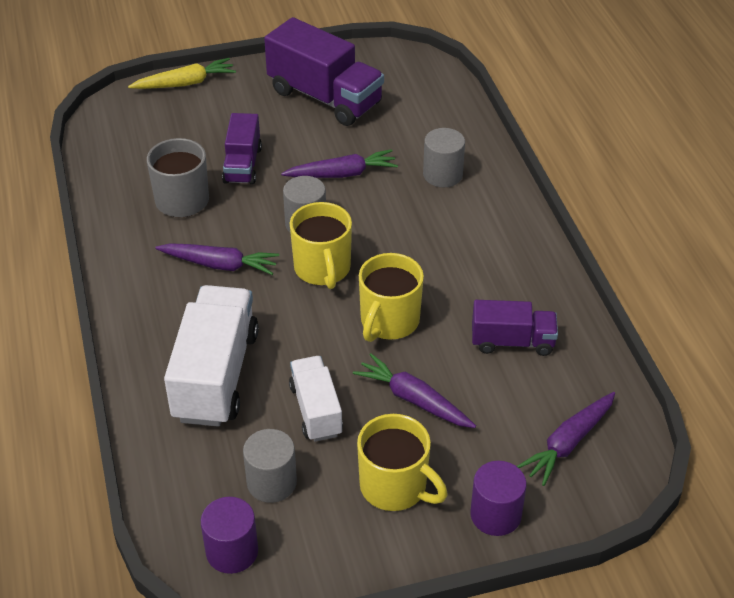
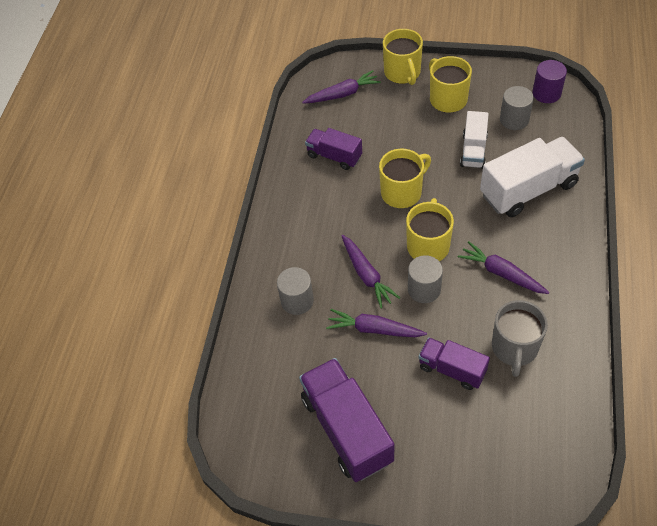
camera: 150 degrees left, 10 degrees up
(185, 83) = (473, 505): yellow carrot -> none
(216, 376) = (528, 190): white truck -> white truck turned 150 degrees counterclockwise
(242, 165) = (452, 369): purple truck -> purple truck turned 90 degrees counterclockwise
(414, 399) = (413, 140): purple carrot -> purple carrot (366, 275)
(495, 515) = (402, 73): purple cylinder -> yellow mug

